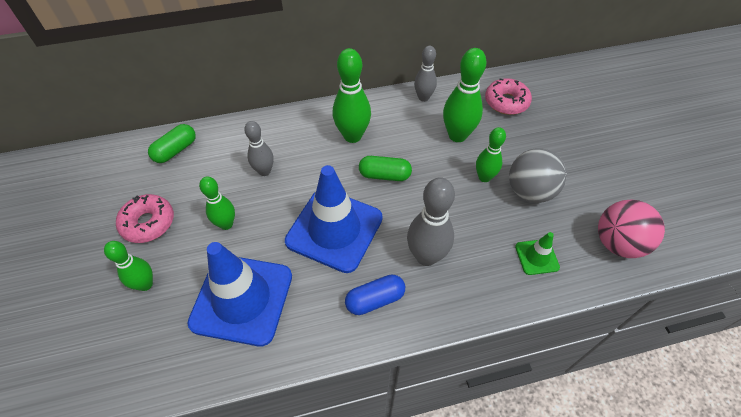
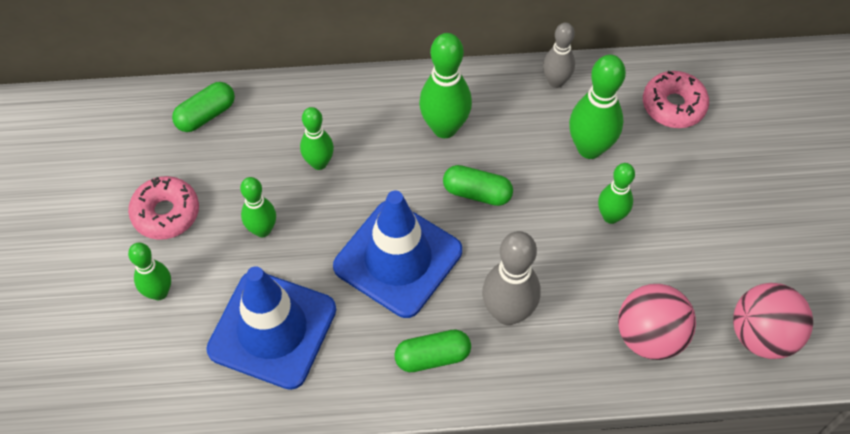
camera: 10 degrees right, 5 degrees up
(264, 171) = (319, 163): grey bowling pin -> green bowling pin
(375, 299) = (432, 356): blue capsule -> green capsule
(529, 191) = (667, 246): grey ball -> none
(536, 257) = (649, 336): green traffic cone -> pink ball

